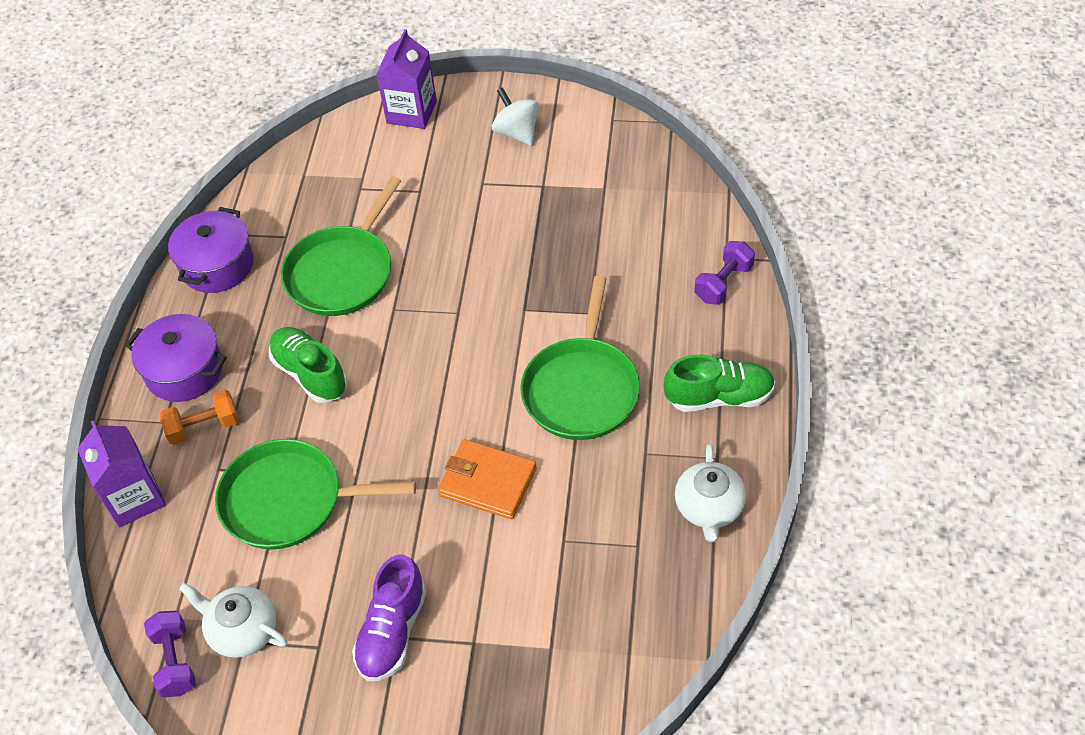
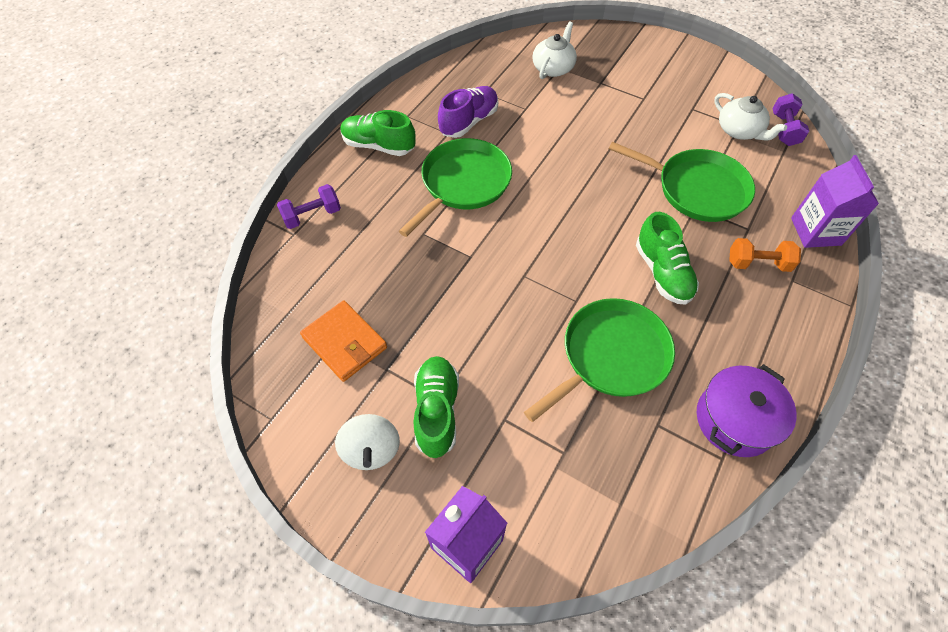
camera: 160 degrees left, 5 degrees up
(184, 371) = (773, 318): purple pot -> none
(392, 632) = (646, 101): purple shoe -> purple shoe (469, 122)
(480, 175) = (437, 411): none -> green shoe
(488, 482) = (556, 153): orange wallet -> orange wallet (344, 342)
(709, 507) = (431, 95): white teapot -> white teapot (553, 68)

